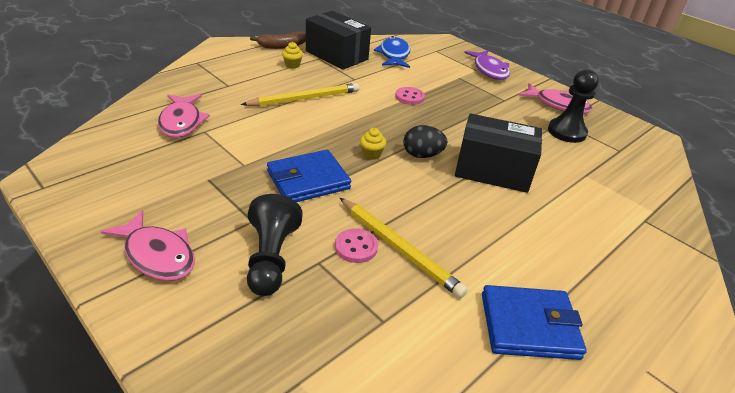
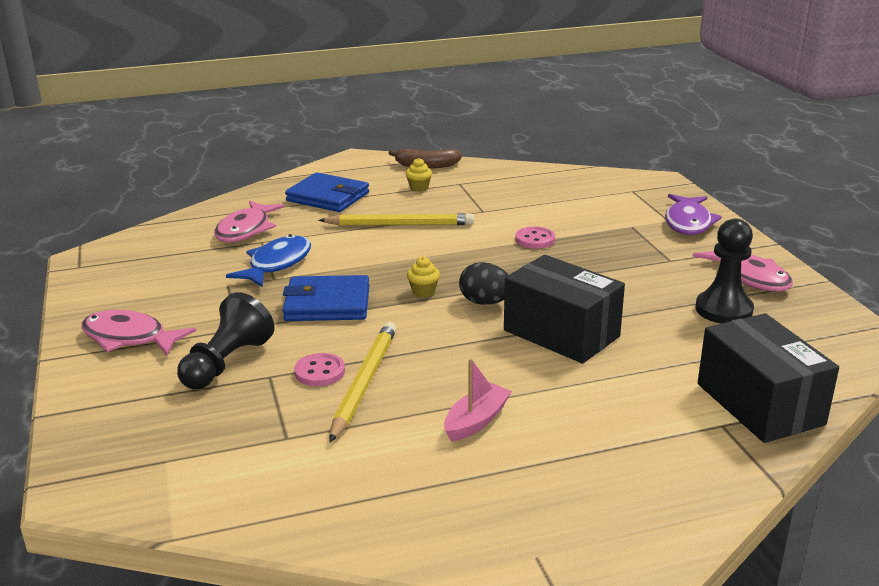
camera: 30 degrees right, 10 degrees down
(157, 255) = (129, 338): pink fish -> pink fish turned 135 degrees clockwise
(336, 55) = (486, 182): black box -> black box (759, 404)
(394, 55) = (564, 190): blue fish -> blue fish (277, 264)
(399, 248) = (364, 383): yellow pencil -> yellow pencil turned 150 degrees counterclockwise
(505, 261) = (476, 421): none -> pink boat
(529, 325) = (438, 481): blue wallet -> blue wallet (328, 197)

